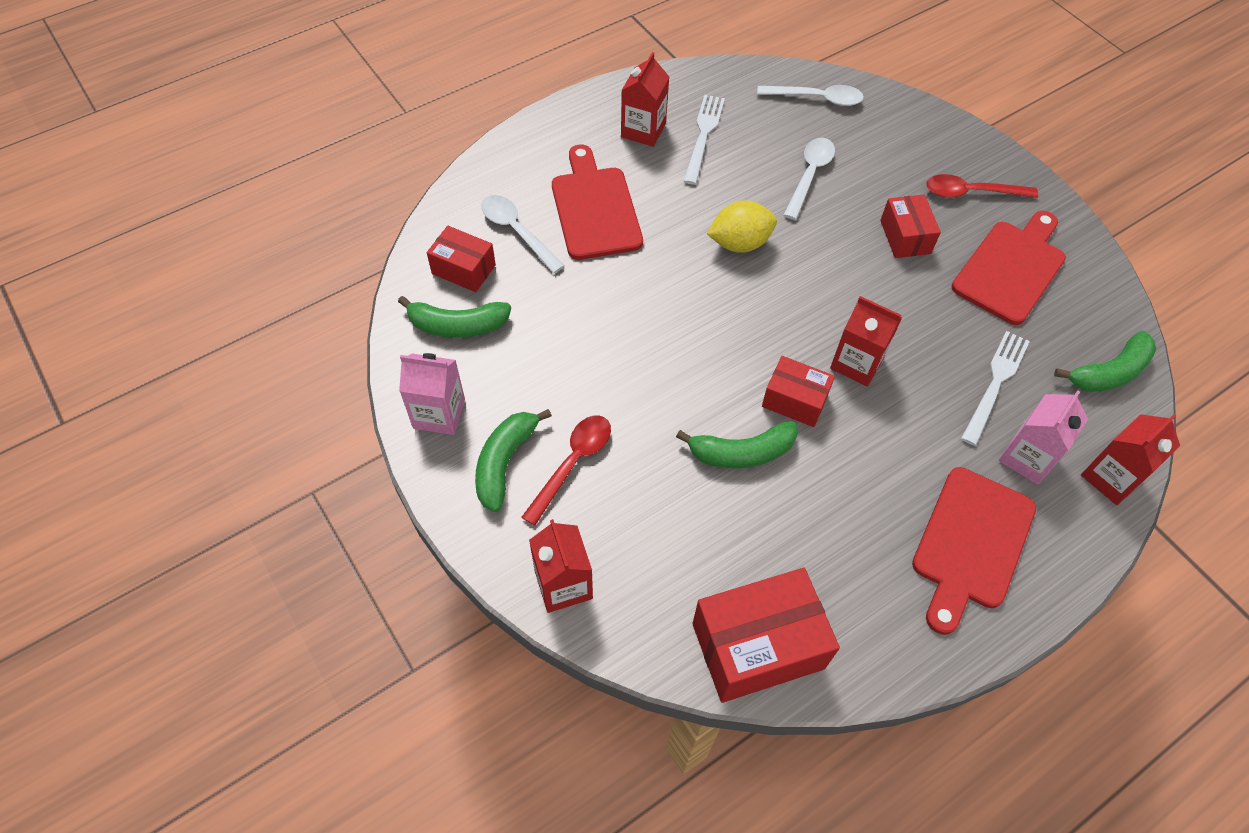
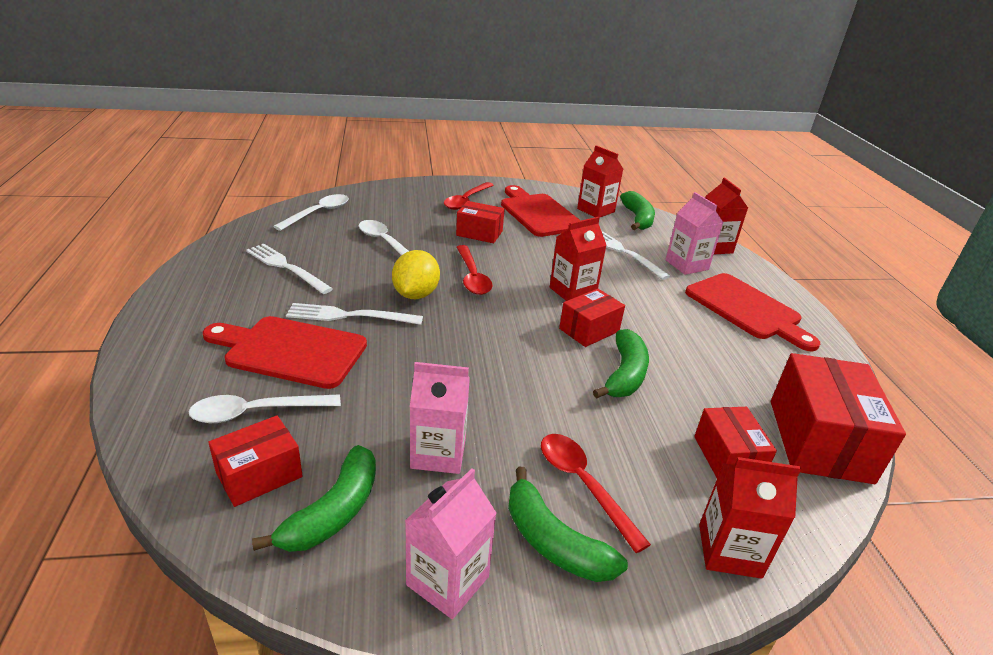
camera: 65 degrees left, 25 degrees down
(546, 357) = (438, 453): none -> pink carton
(643, 130) = (238, 291): red carton -> red carton (596, 210)
(668, 216) = (349, 316): none -> white fork
(676, 565) = (727, 457): none -> red box
(809, 270) = (472, 277): none -> red spoon

